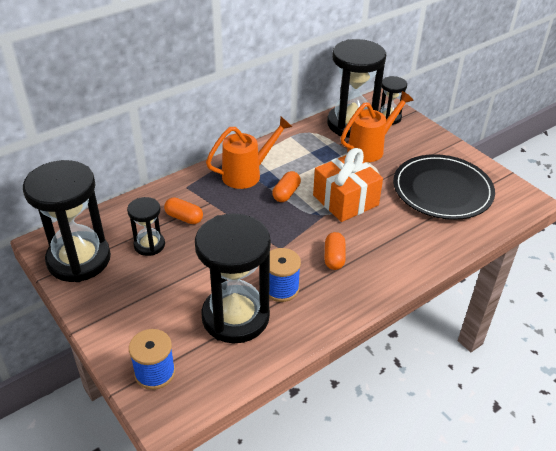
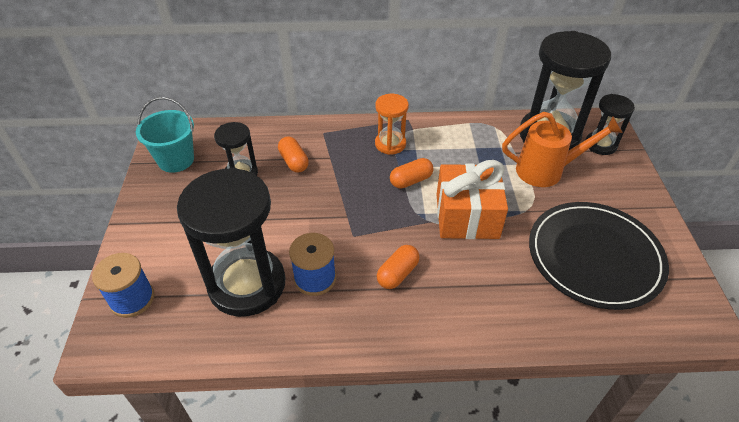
camera: 35 degrees right, 5 degrees up
(79, 259) = (176, 160): black hourglass -> turquoise bucket
(247, 174) = (390, 144): orange watering can -> orange hourglass

